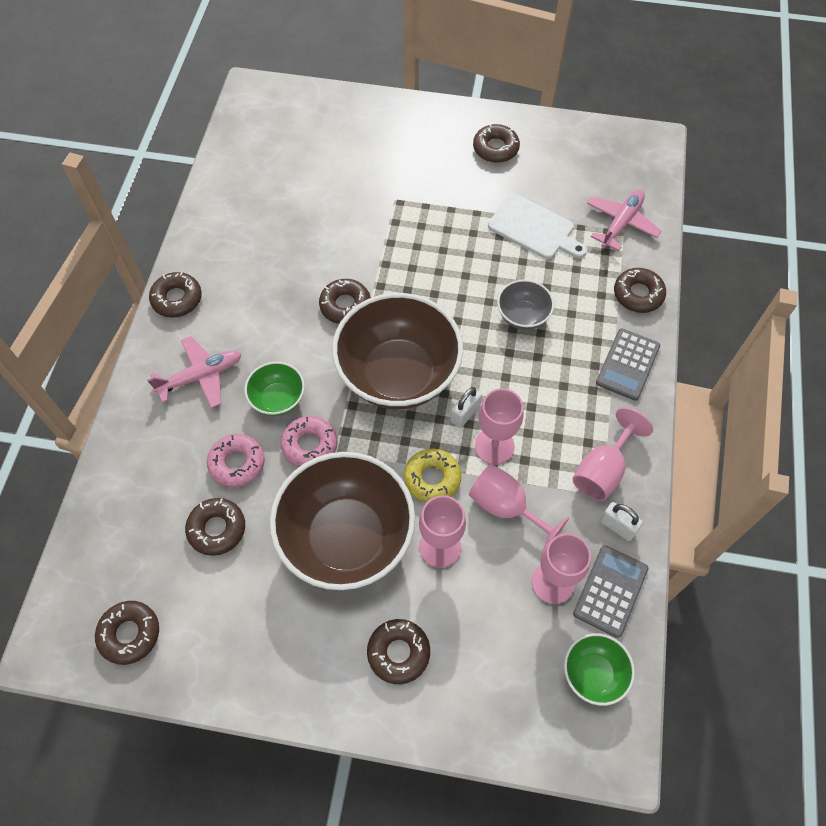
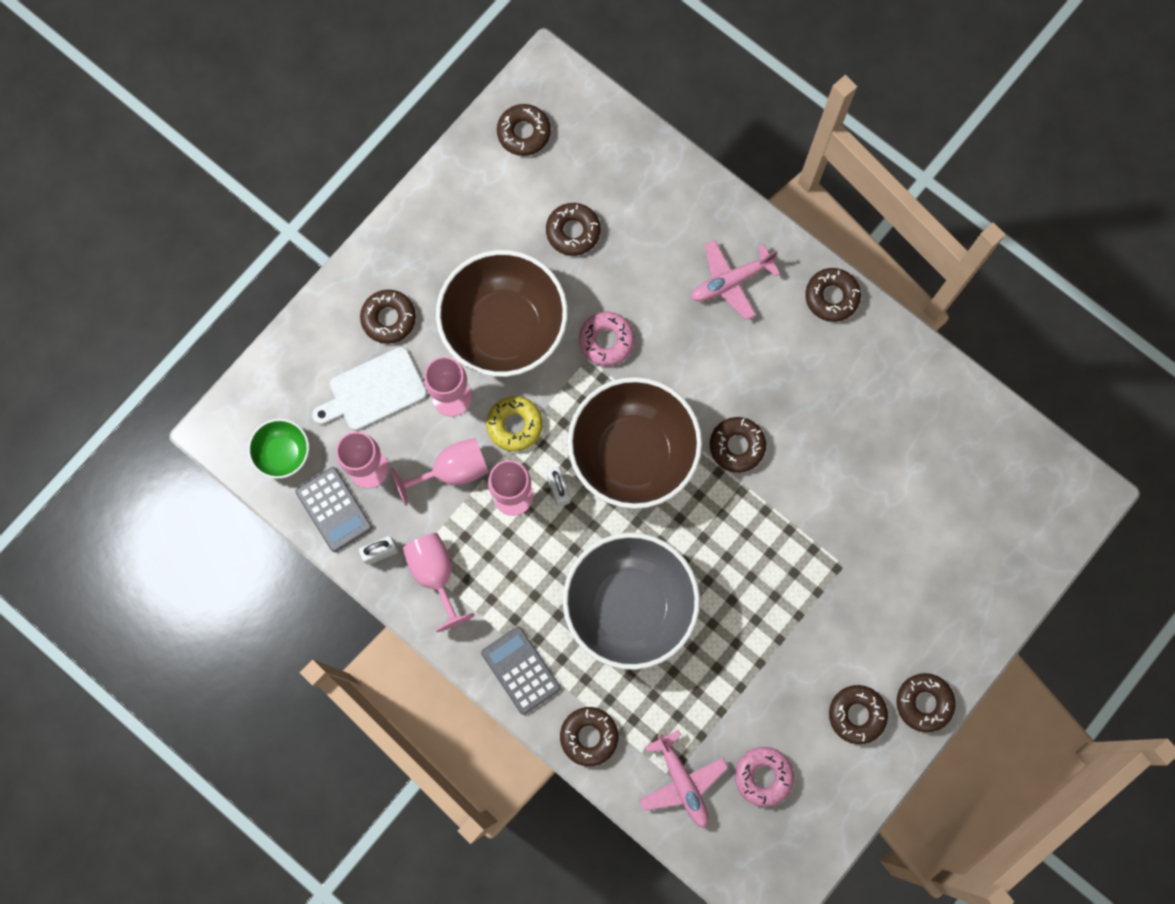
camera: 120 degrees right, 15 degrees up
(201, 376) = (730, 282): pink plane -> pink plane turned 60 degrees clockwise
(237, 463) = (624, 273): pink donut -> pink donut (763, 776)
(278, 399) = (668, 336): green bowl -> none
(459, 117) = (924, 703): none -> brown donut
(522, 316) = (629, 606): grey bowl -> grey bowl, size x2.15
(534, 229) = (726, 685): white cutting board -> white cutting board (373, 391)

